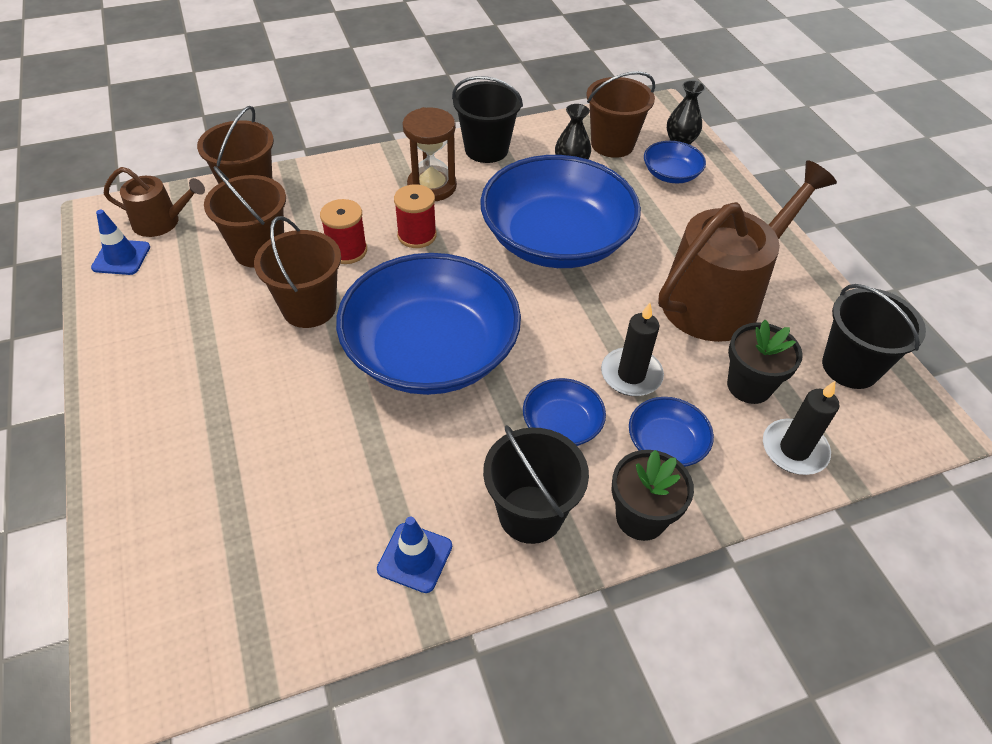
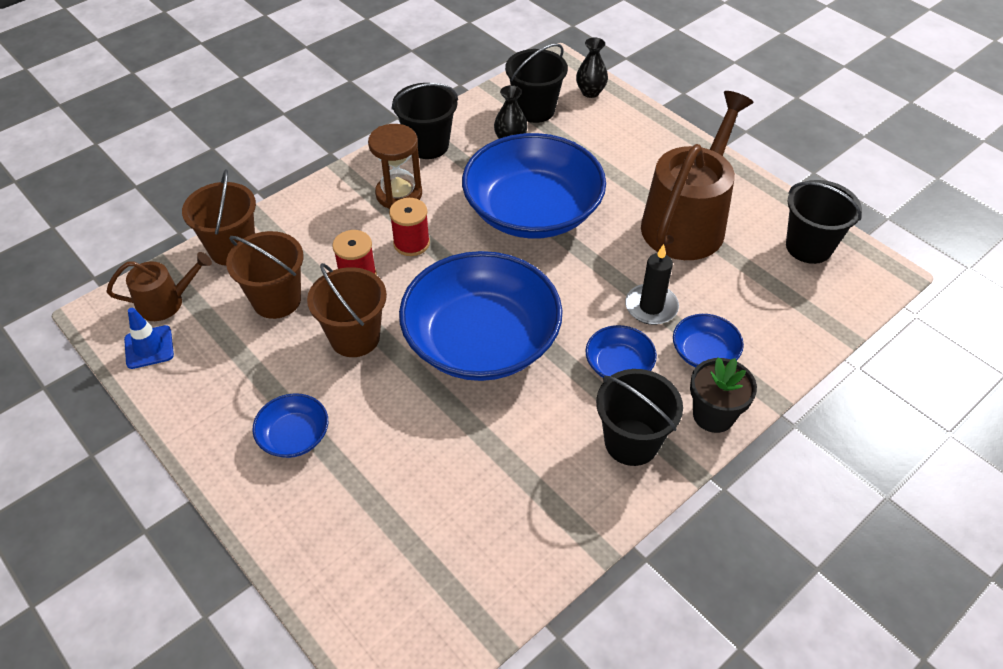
camera: 20 degrees left, 0 degrees up
(415, 557) = (562, 507): blue traffic cone -> none
(612, 144) = (535, 110): brown bucket -> black bucket
(671, 174) = (597, 124): blue bowl -> blue bowl (294, 436)
(749, 386) = (743, 286): black flower pot -> none
(794, 449) = (798, 325): black candle -> none

